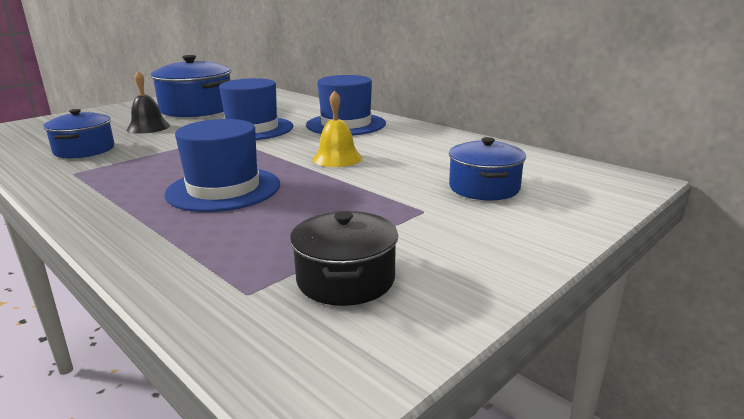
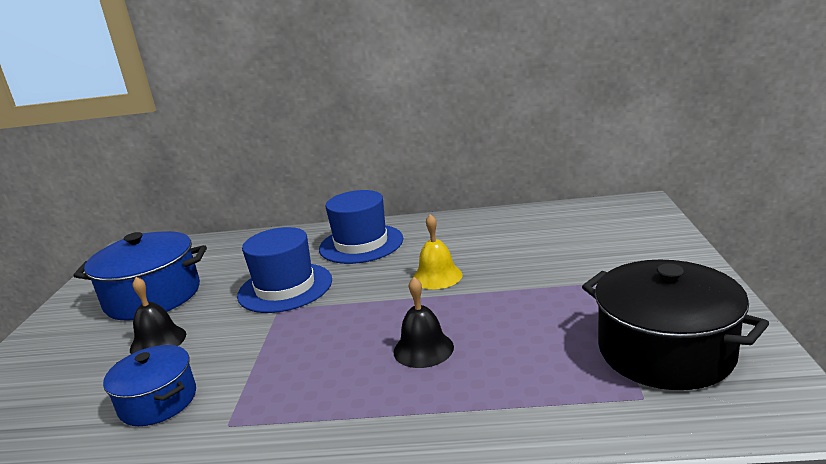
camera: 40 degrees left, 0 degrees up
(223, 189) = (423, 349): blue hat -> black bell
(346, 279) = (665, 351): black pot -> black pot, size x1.64
(484, 188) = (584, 248): blue pot -> none

